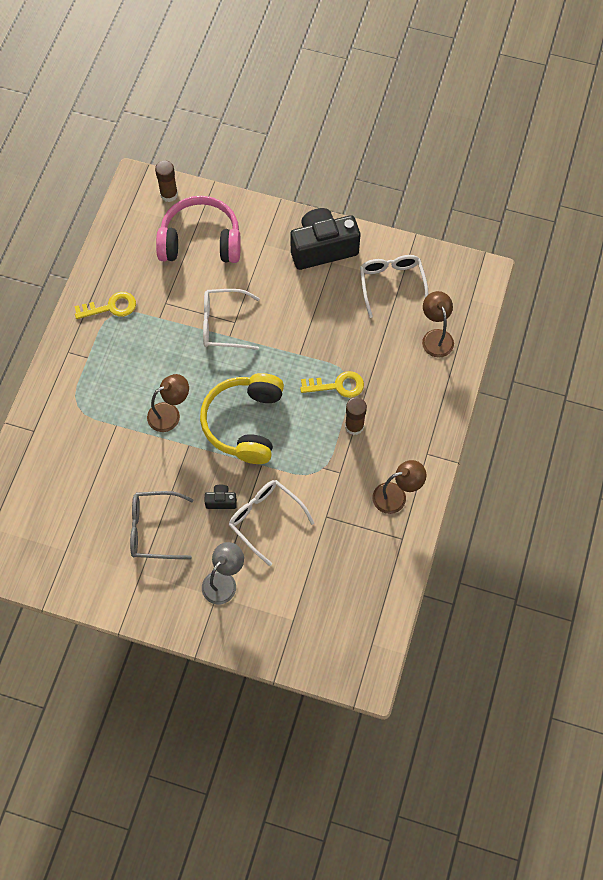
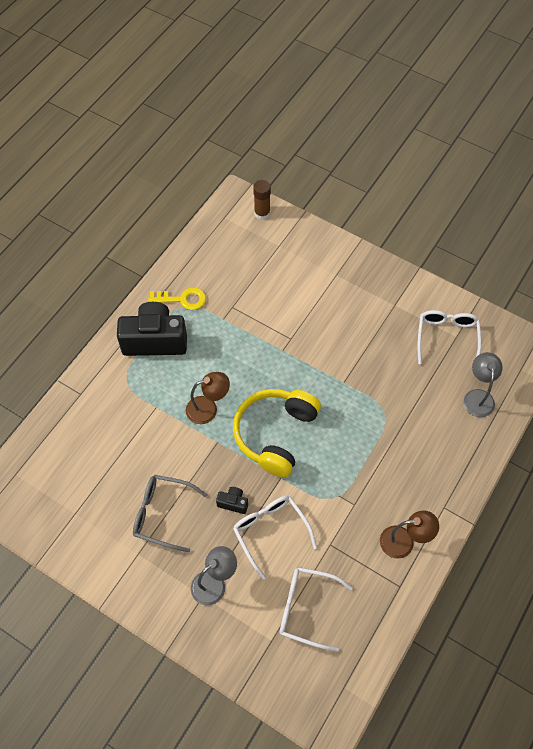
camera: 15 degrees right, 5 degrees down
(201, 241) = (279, 259): pink headphones -> none
(223, 324) = (280, 338): white glasses -> white glasses (306, 608)
(323, 248) = (389, 291): black camera -> black camera (155, 340)
(337, 385) = (372, 420): yellow key -> none
(354, 426) = (379, 463): brown glue stick -> none
(435, 337) = (478, 396): brown lamp -> grey lamp

